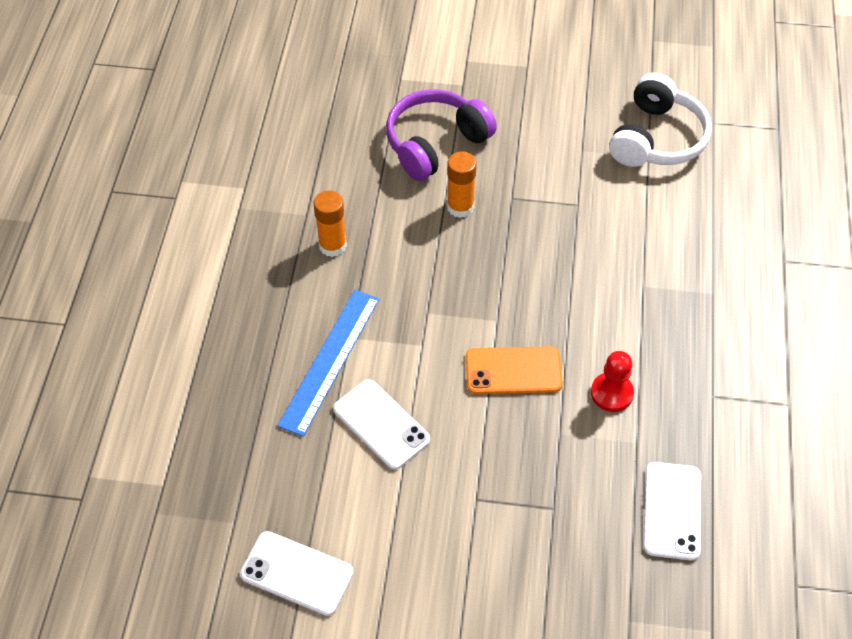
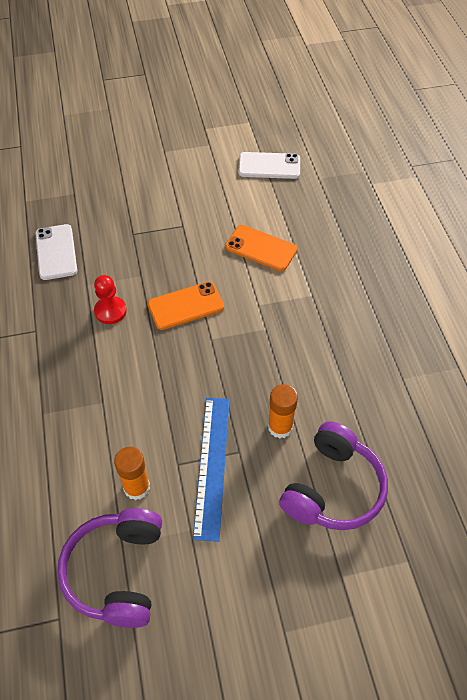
camera: 160 degrees right, 0 degrees up
(329, 360) = (316, 276): blue ruler -> blue ruler (212, 465)
(332, 245) = (365, 358): orange glue stick -> orange glue stick (136, 487)
(381, 424) = (261, 248): white phone -> orange phone
(656, 138) = (117, 572): white headphones -> purple headphones

